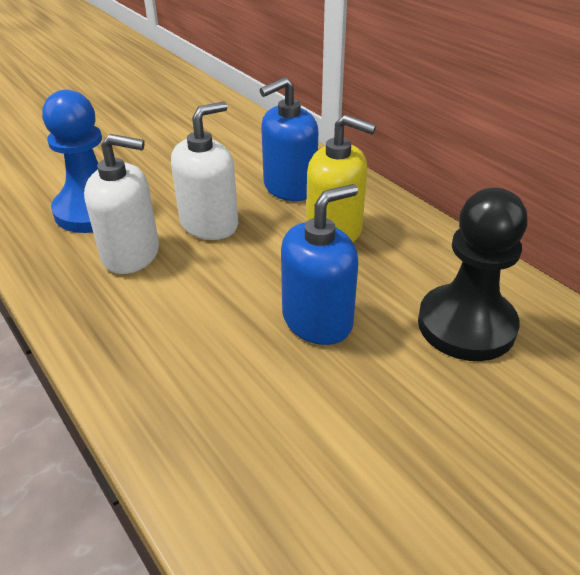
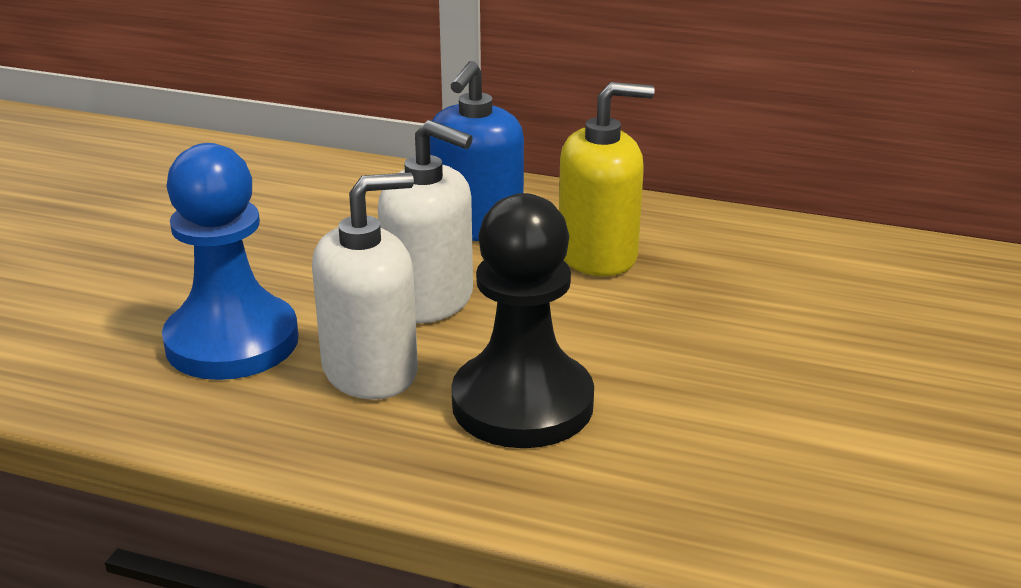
camera: 35 degrees left, 10 degrees down
(209, 224) = (429, 300): white soap dispenser -> white soap dispenser turned 105 degrees clockwise
(317, 320) = (700, 349): blue soap dispenser -> none
(466, 325) = (849, 294): black pawn -> black pawn (522, 404)

